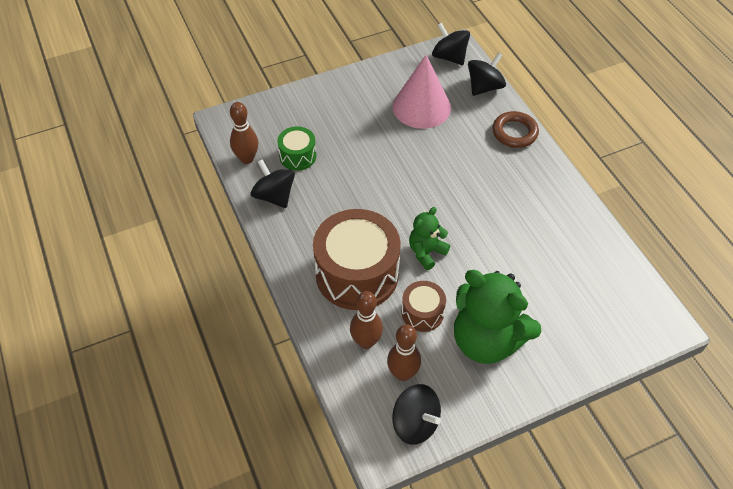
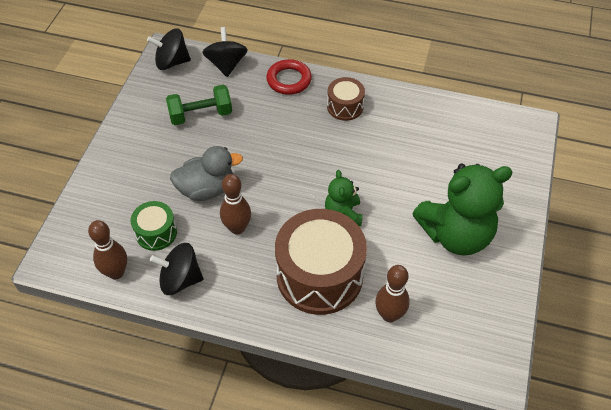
camera: 50 degrees left, 0 degrees up
(362, 157) = (207, 189): none -> grey duck
(403, 373) = (439, 310): brown bowling pin -> brown bowling pin (237, 228)
(415, 423) = (490, 333): black spinning top -> none
(421, 107) = (200, 115): pink cone -> green dumbbell
(422, 313) = (396, 257): brown drum -> brown drum (345, 107)
(514, 132) = (289, 80): brown ring -> red ring

